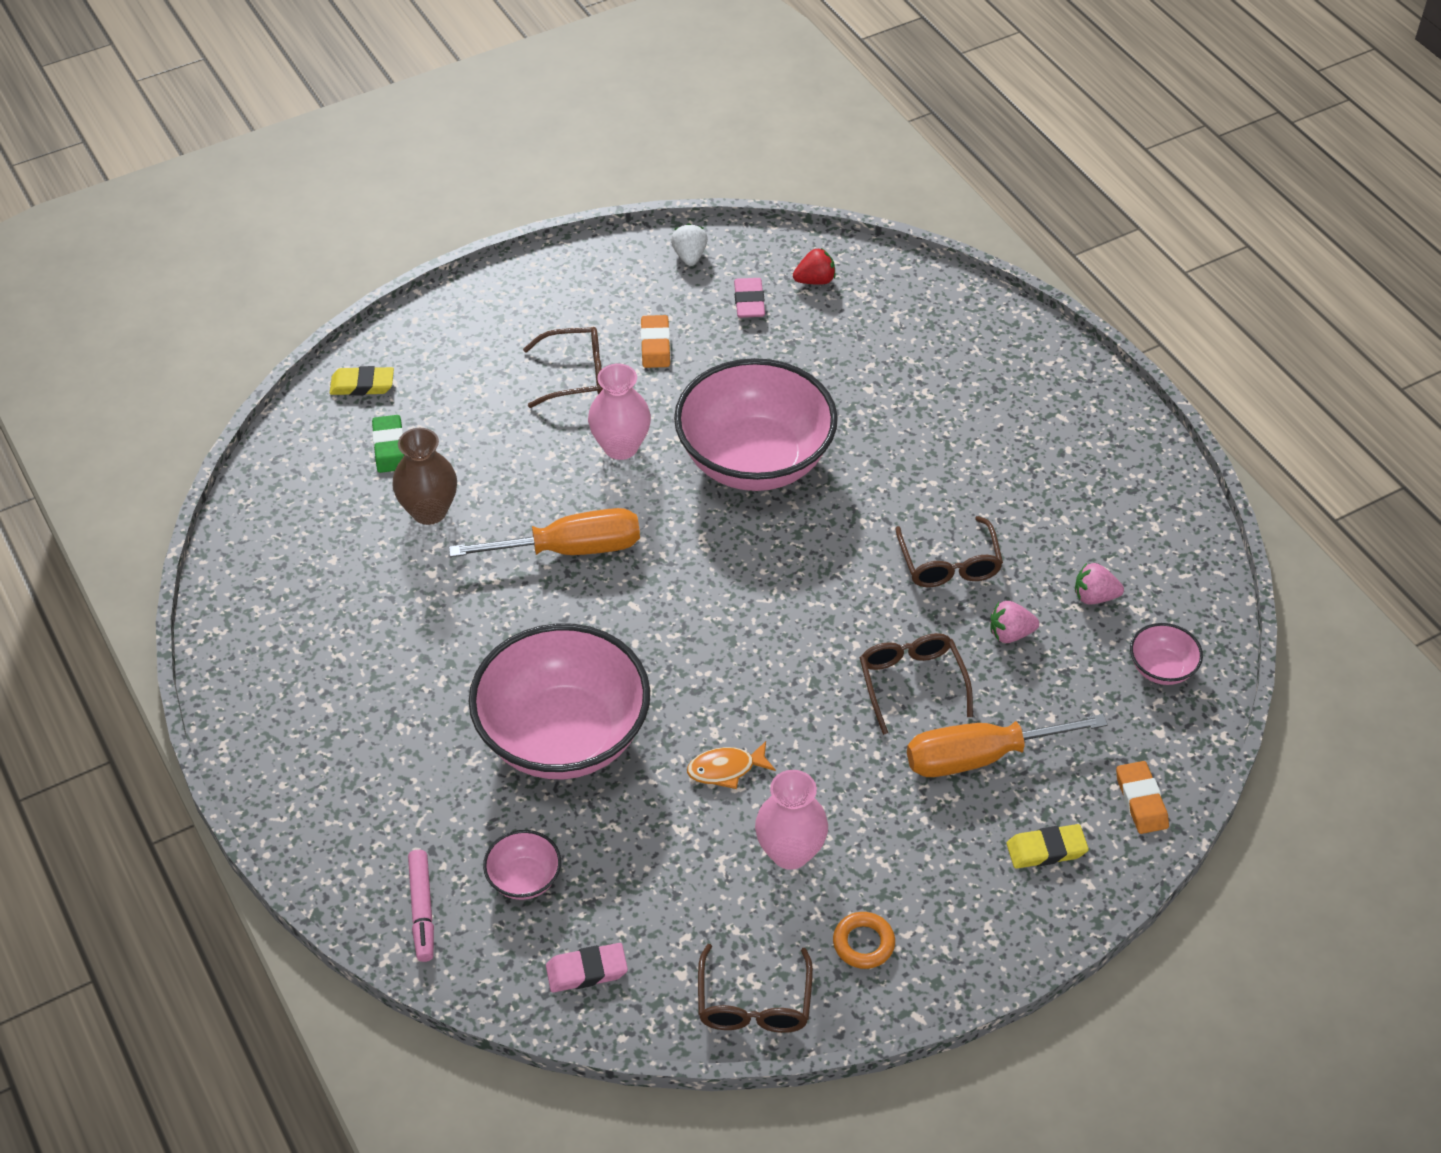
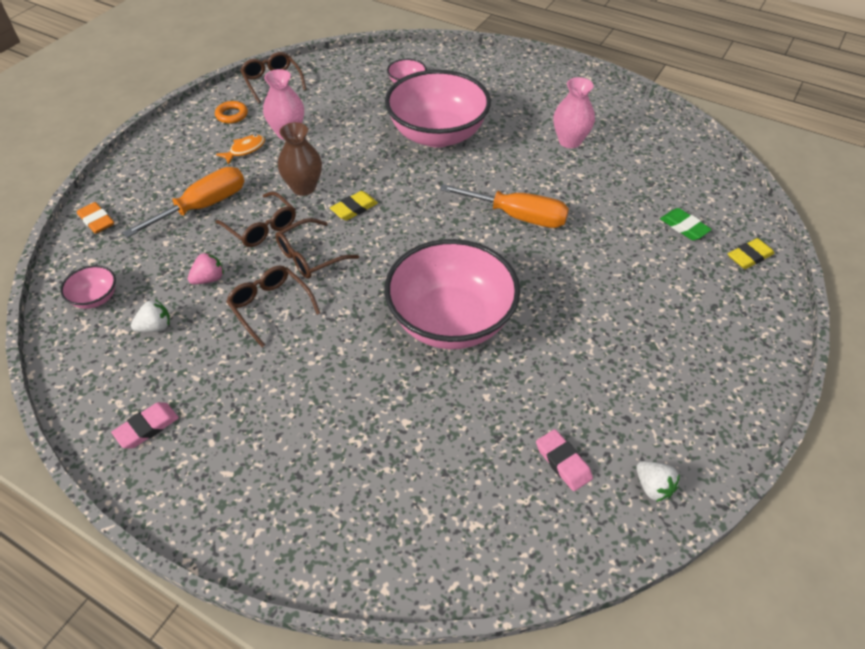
camera: 150 degrees right, 0 degrees up
(422, 910) = (441, 61): pink marker -> none
(429, 511) = (618, 203): brown vase -> brown vase (304, 187)
(570, 549) = (518, 216): orange screwdriver -> orange screwdriver turned 120 degrees counterclockwise
(575, 375) = (628, 327): brown glasses -> brown glasses (310, 257)
(586, 971) = (353, 68): pink eraser -> pink eraser (147, 427)
(621, 447) = (548, 290): pink vase -> pink vase (570, 141)
(655, 345) = (598, 380): orange eraser -> none
(726, 769) = (343, 151): orange fish -> orange fish (245, 150)
(815, 280) = (525, 518): red strawberry -> none
(1046, 850) = (149, 180): yellow eraser -> yellow eraser (354, 208)
(1094, 596) = (155, 327): pink strawberry -> white strawberry

